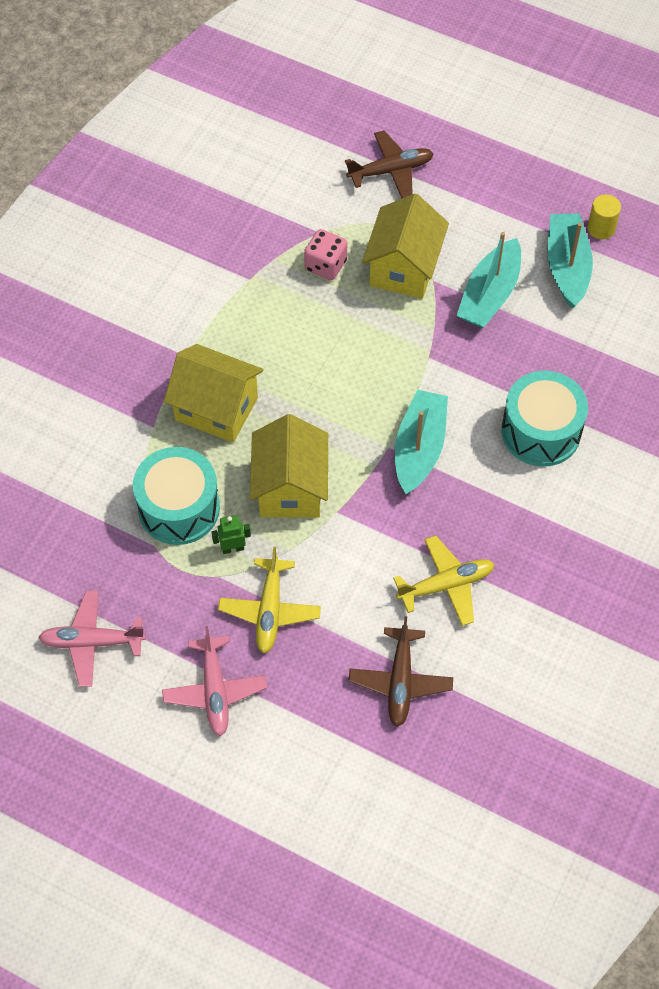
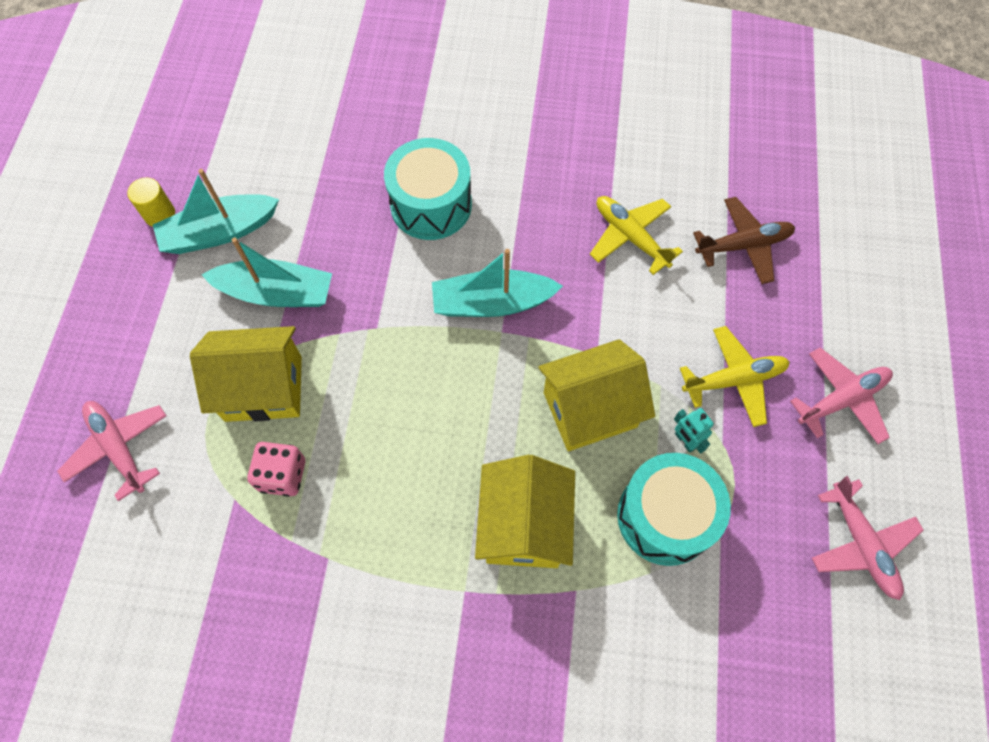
camera: 110 degrees left, 5 degrees up
(233, 548) = (685, 441): green robot -> turquoise robot
(391, 171) = (119, 448): brown plane -> pink plane

